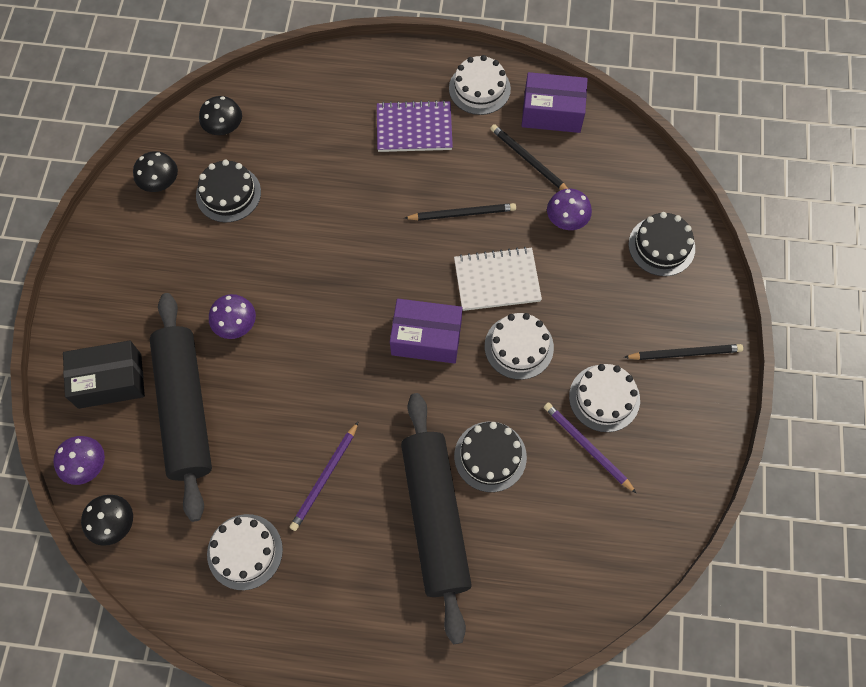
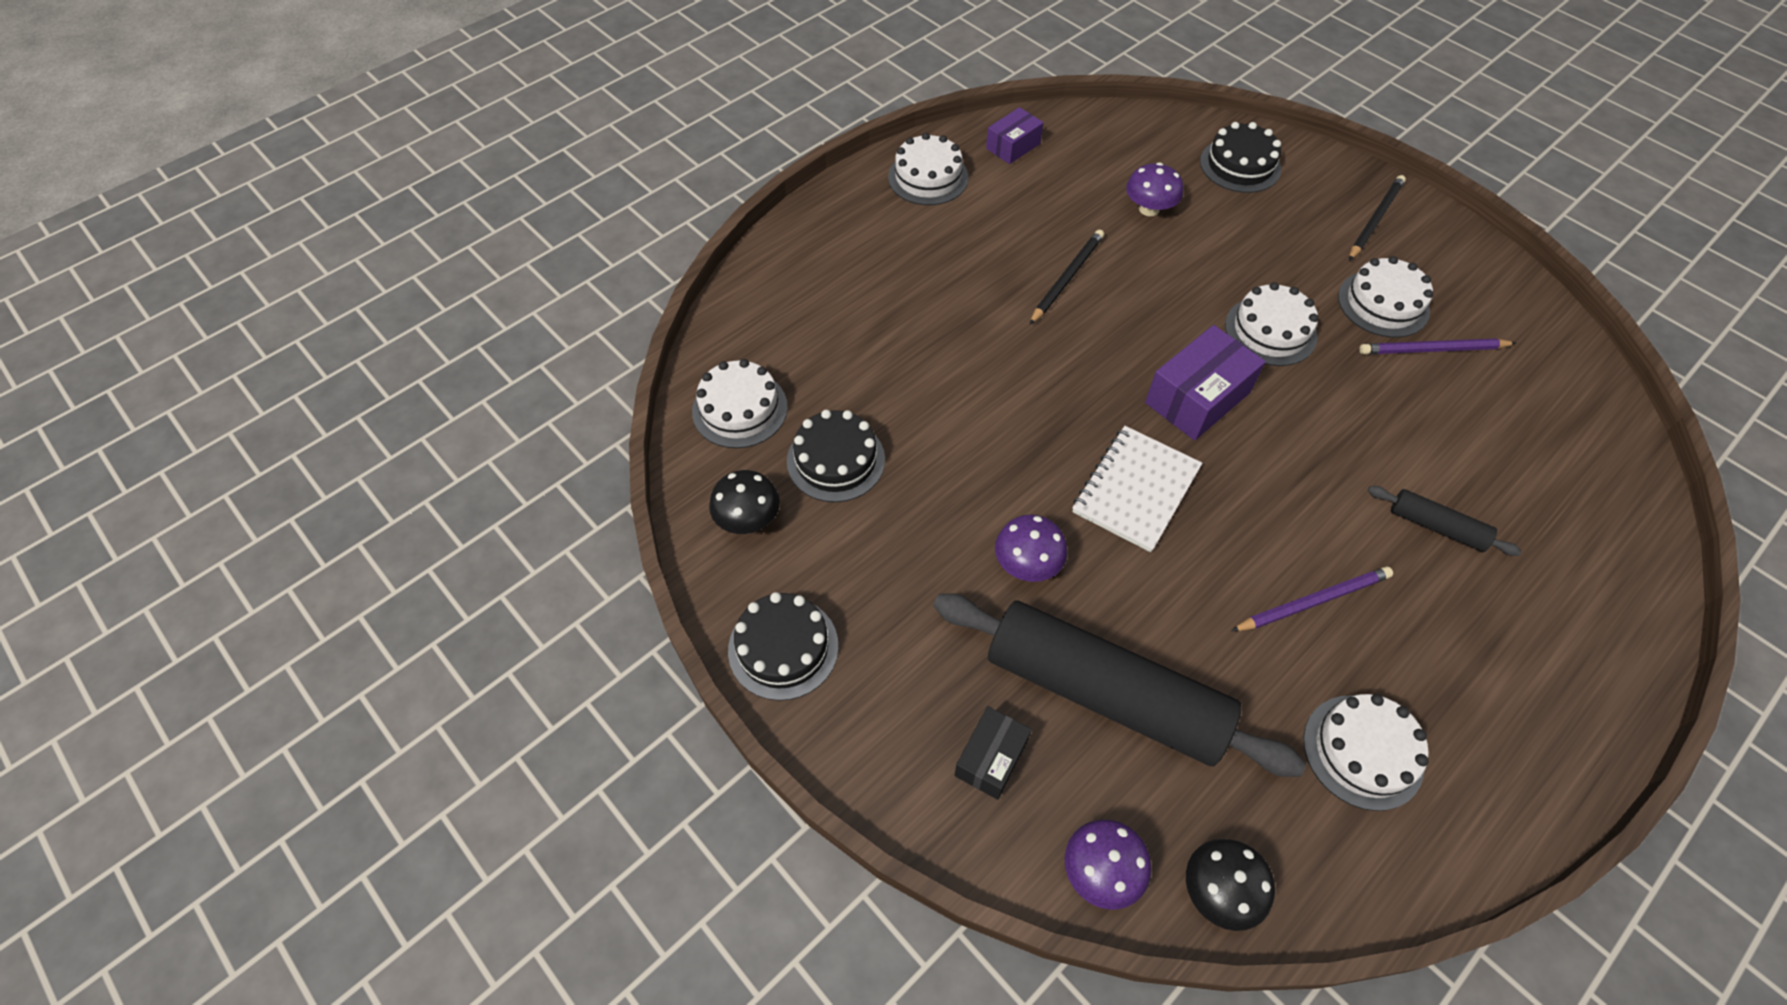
camera: 50 degrees left, 10 degrees down
(110, 381) = (991, 758): black box -> black box, size x0.62
(224, 127) = (740, 409): black mushroom -> white cake
(325, 478) = (1313, 601): purple pencil -> purple pencil turned 90 degrees counterclockwise
(414, 128) = (922, 252): purple notebook -> none
(435, 517) = (1436, 527): black rolling pin -> black rolling pin, size x0.43
(490, 456) = (1390, 433): black cake -> black cake (783, 648)
(497, 280) = (1174, 300): white notebook -> white notebook (1135, 490)
(529, 160) = (1052, 194): black pencil -> none
(552, 112) = (1013, 146): purple box -> purple box, size x0.62

